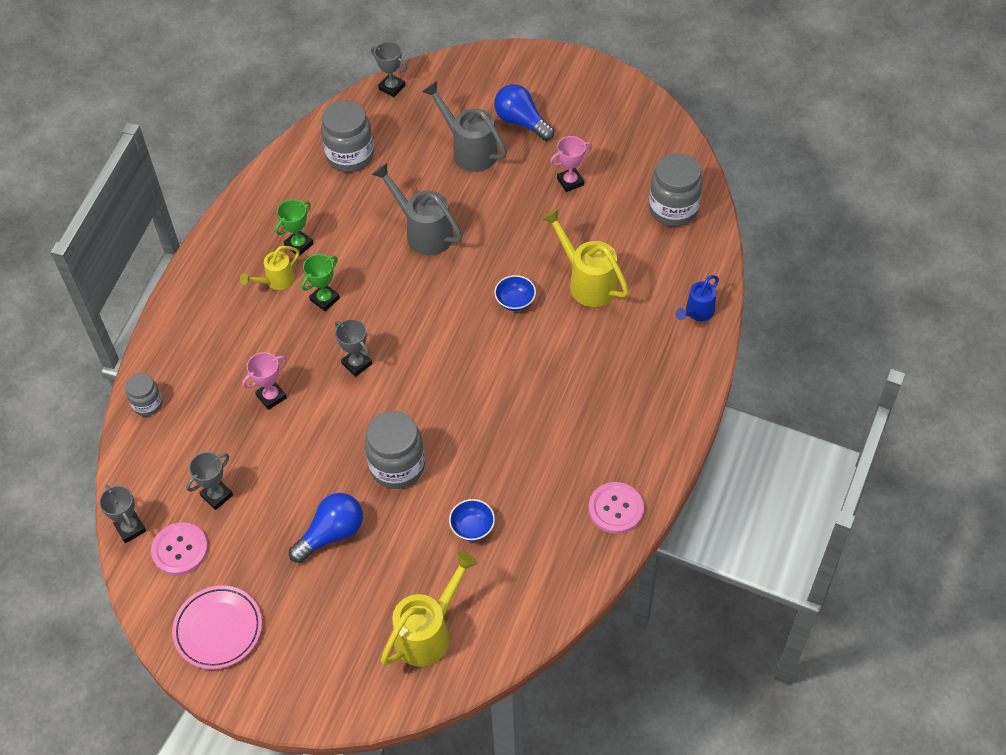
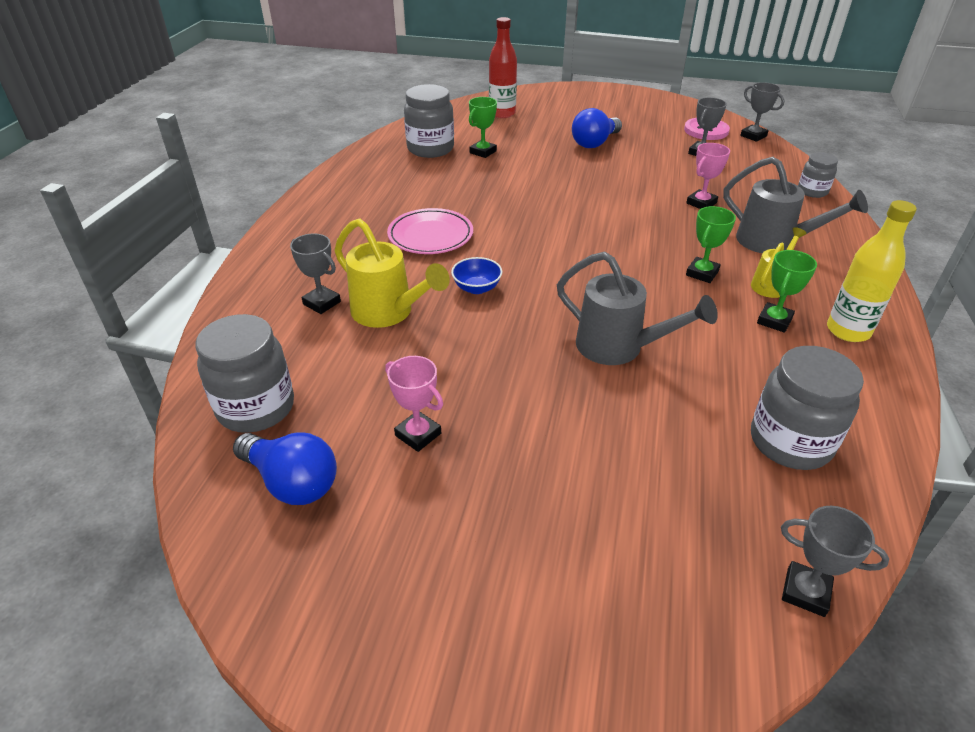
camera: 170 degrees right, 15 degrees down
(218, 629) = (649, 107): pink plate -> pink plate (430, 236)
(252, 230) = (848, 331): none -> yellow bottle
(357, 364) = (633, 229): grey trophy -> grey trophy (322, 303)
(397, 466) = (558, 174): grey jar -> grey jar (430, 149)
(428, 633) = (502, 113): yellow watering can -> red bottle
(469, 150) = (597, 471): grey watering can -> grey watering can (772, 242)
(472, 527) = (483, 152): blue bowl -> green trophy
(521, 122) = (519, 537): blue light bulb -> blue light bulb (292, 482)
(570, 182) = (418, 434): pink trophy -> pink trophy turned 75 degrees clockwise
(616, 509) = (363, 167): pink button -> none
(697, 312) = (254, 295): blue watering can -> none

